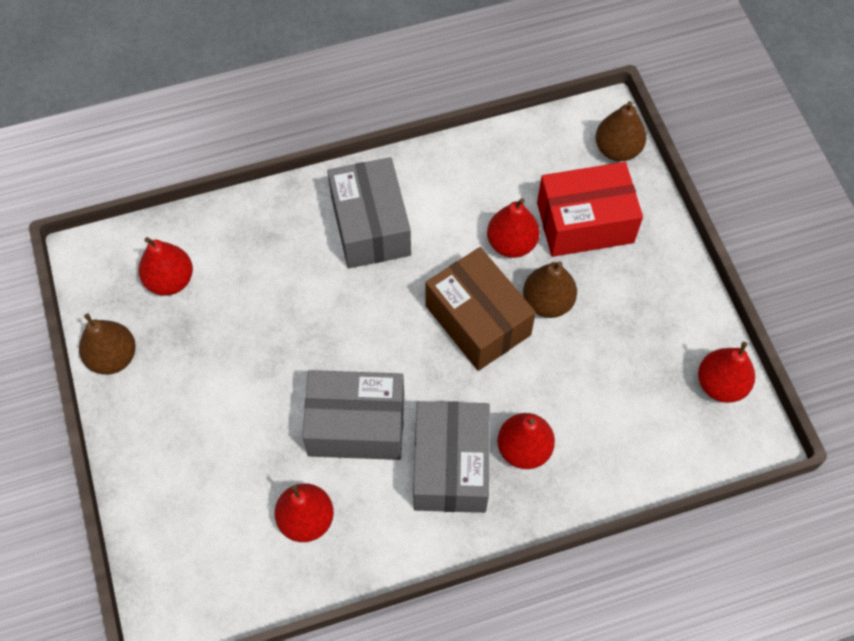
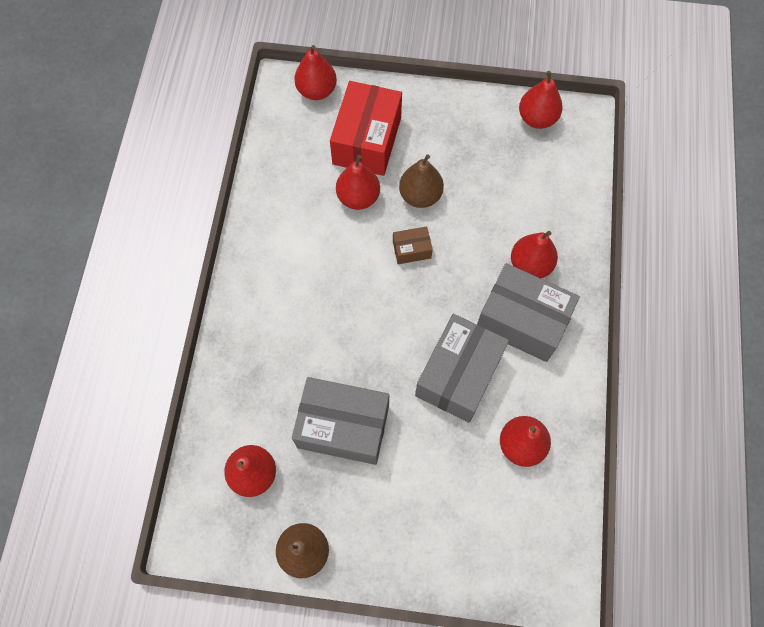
camera: 65 degrees left, 5 degrees up
(370, 226) = (288, 291): grey box -> grey box (343, 426)
(478, 320) = (411, 249): brown box -> brown box, size x0.46
(617, 149) = (316, 91): brown pear -> red pear

